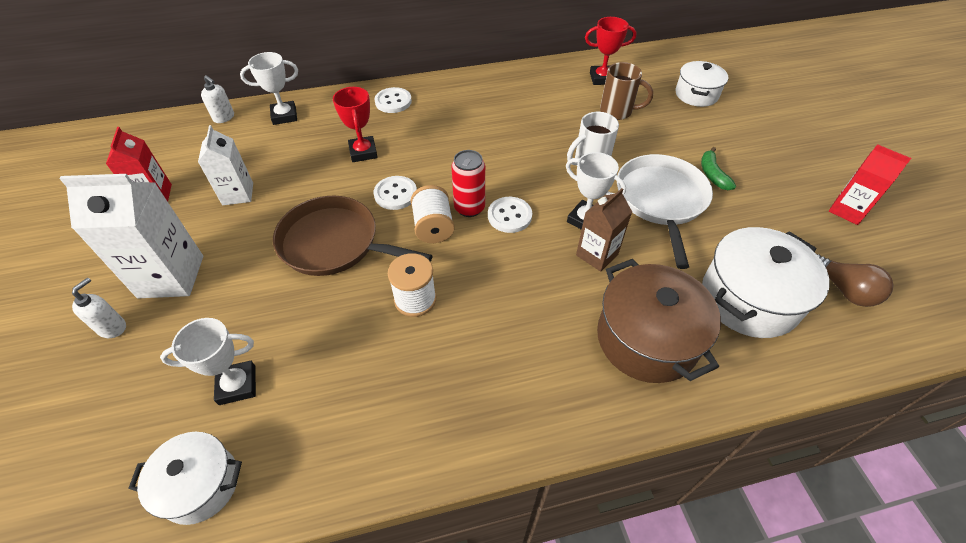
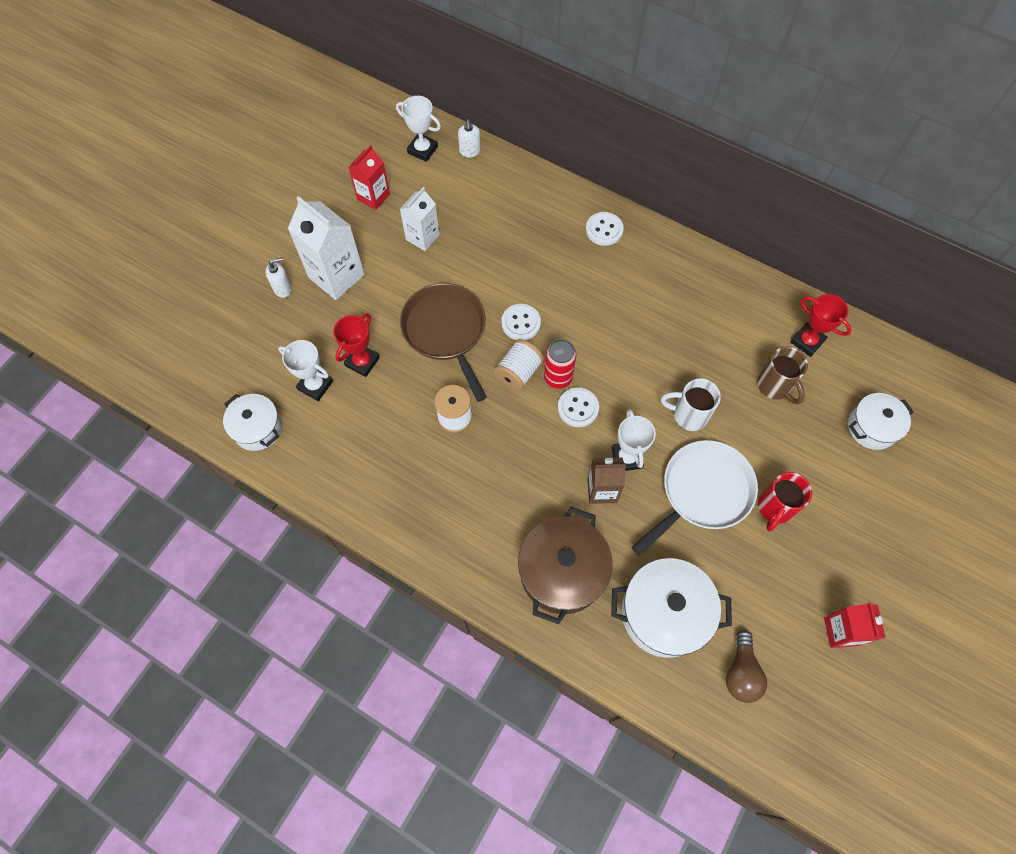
camera: 45 degrees right, 15 degrees up
(284, 116) = (512, 182): white trophy -> white trophy (422, 150)
(363, 152) = (534, 265): red trophy -> red trophy (362, 362)
(712, 174) = (774, 508): green banana -> red mug

